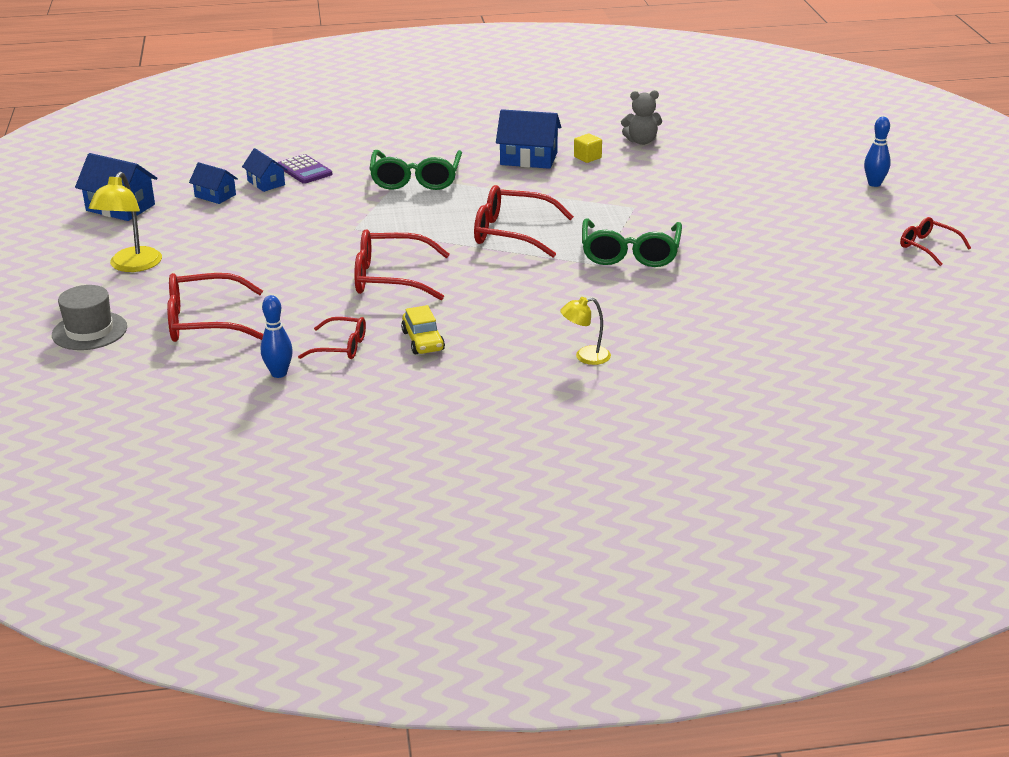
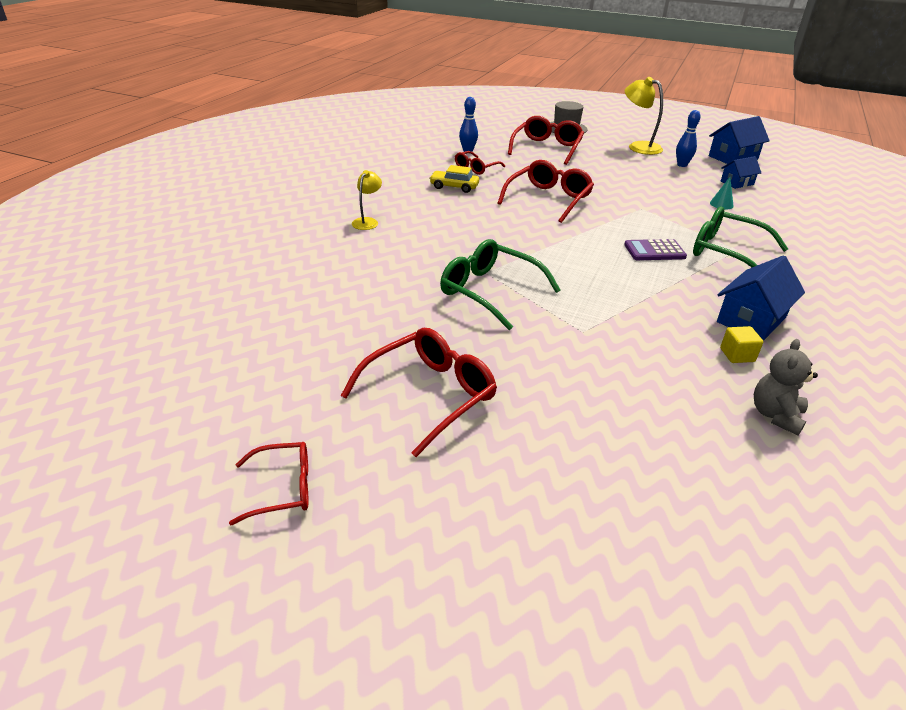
camera: 120 degrees right, 5 degrees up
(266, 183) = (752, 201): blue house -> none
(294, 195) = (721, 204): none -> turquoise cone
(304, 170) = (773, 218): purple calculator -> purple calculator (654, 251)
(511, 233) = (580, 257): red glasses -> red glasses (430, 395)
(874, 184) = (491, 569): blue bowling pin -> blue bowling pin (682, 165)

